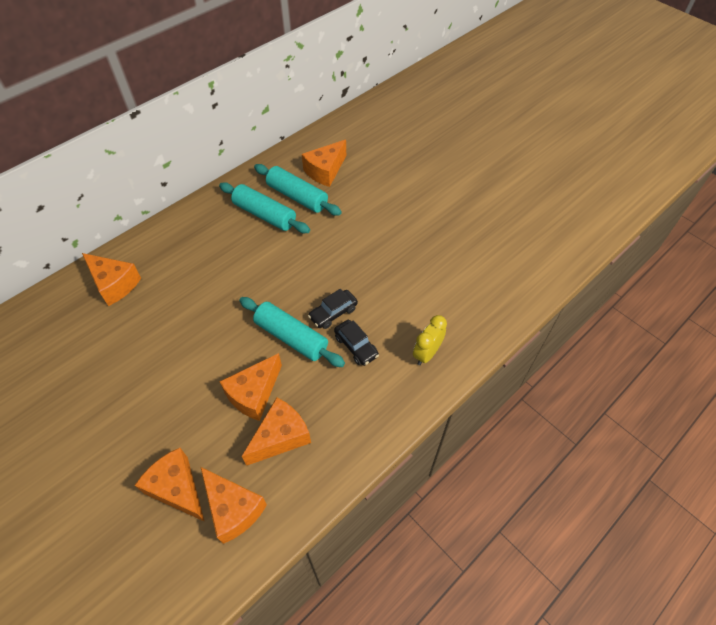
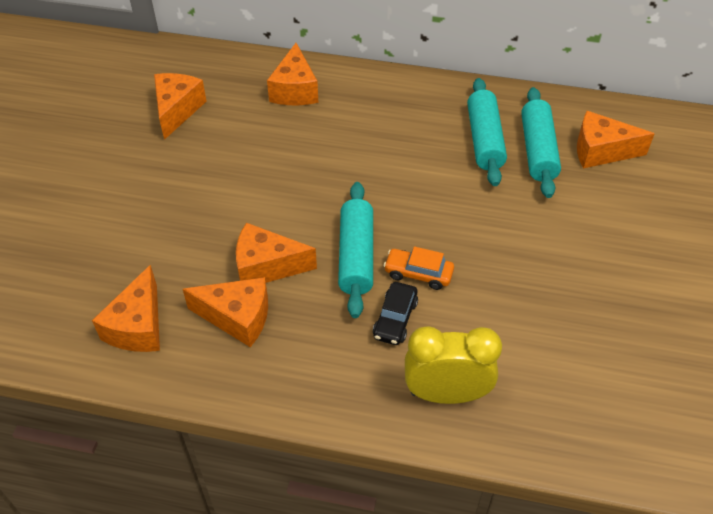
camera: 55 degrees right, 5 degrees down
(177, 488) = (129, 271): orange cheese -> orange cheese (177, 110)
(333, 313) = (418, 274): black car -> orange car
(427, 353) = (446, 394): yellow clock -> yellow clock, size x1.51

